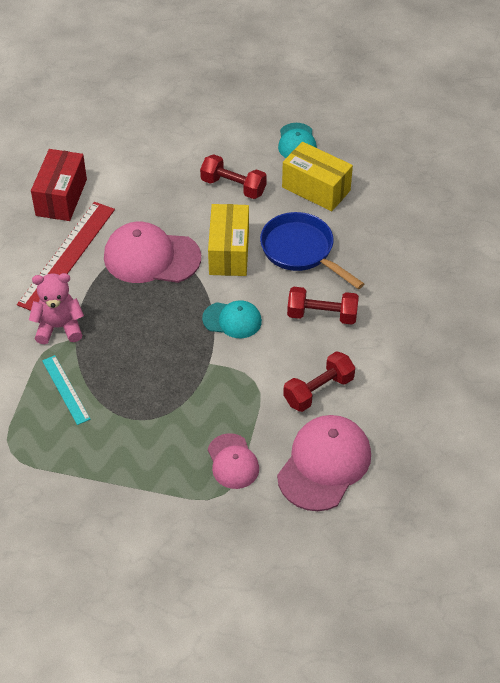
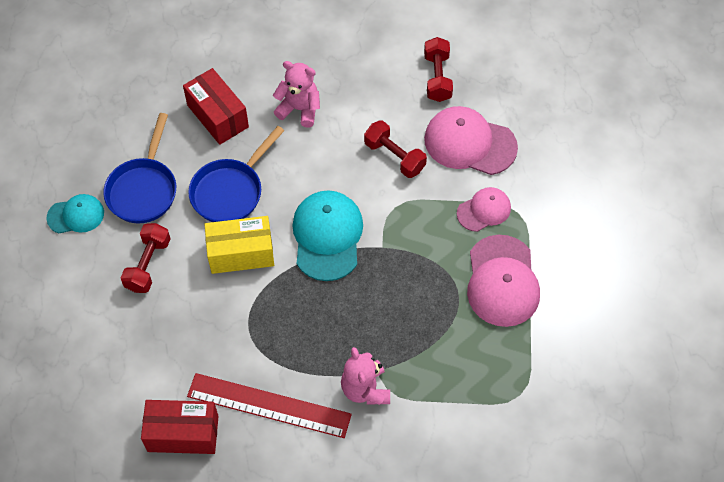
camera: 100 degrees left, 10 degrees up
(65, 389) = (439, 364): turquoise ruler -> none
(151, 257) = (258, 323): pink cap -> pink cap (502, 281)
(232, 320) = (327, 236): turquoise cap -> turquoise cap, size x1.71
(316, 189) = (143, 189): yellow box -> blue pan
(322, 315) = (308, 164): red dumbbell -> red dumbbell (437, 77)
(393, 249) = (217, 116): none -> red box
(393, 316) = (299, 109): none -> pink teddy bear

